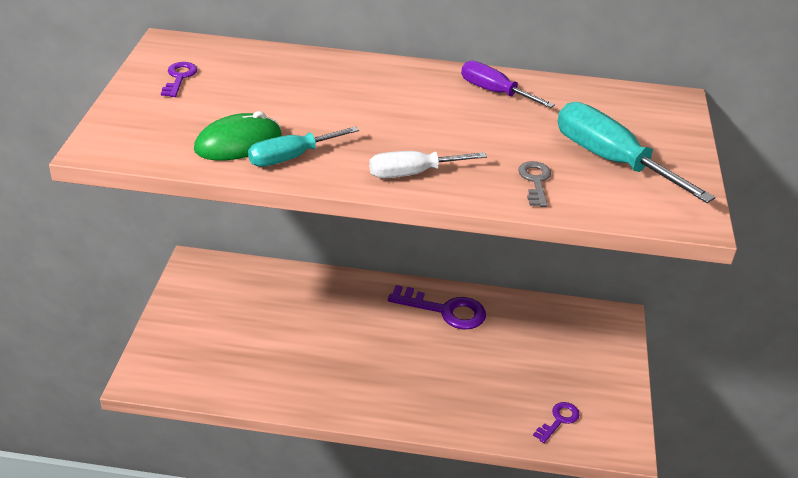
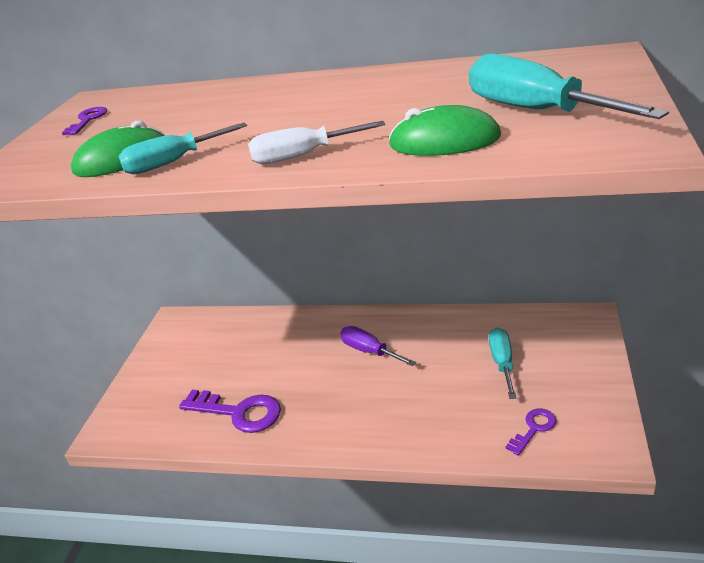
camera: 10 degrees right, 5 degrees down
(445, 310) = (409, 332): purple key -> purple key (238, 412)
(494, 92) = (405, 79): purple screwdriver -> purple screwdriver (369, 351)
(534, 353) = (502, 362): none -> turquoise screwdriver
(535, 181) = (444, 141): grey key -> green mouse

